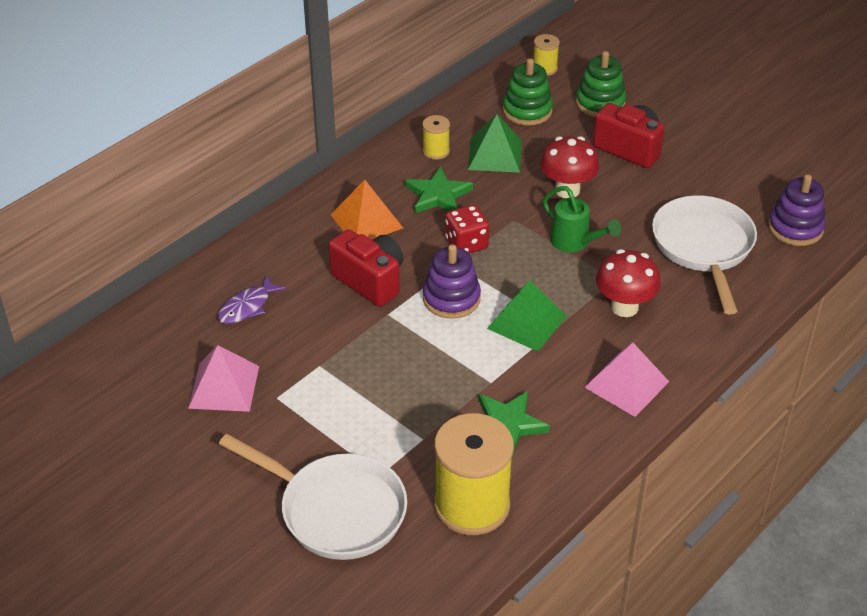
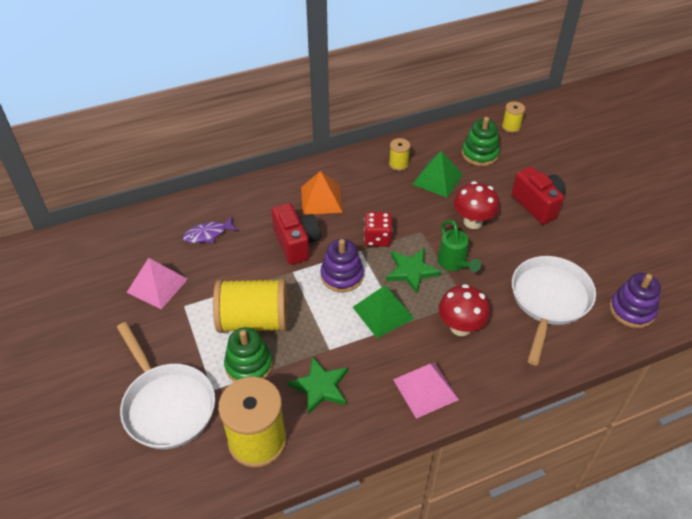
camera: 25 degrees right, 5 degrees up
(378, 383) = (254, 321): none -> yellow spool
(438, 195) = (380, 196): green star -> green star (411, 271)
(600, 103) = (536, 164): green stacking toy -> green stacking toy (249, 365)

